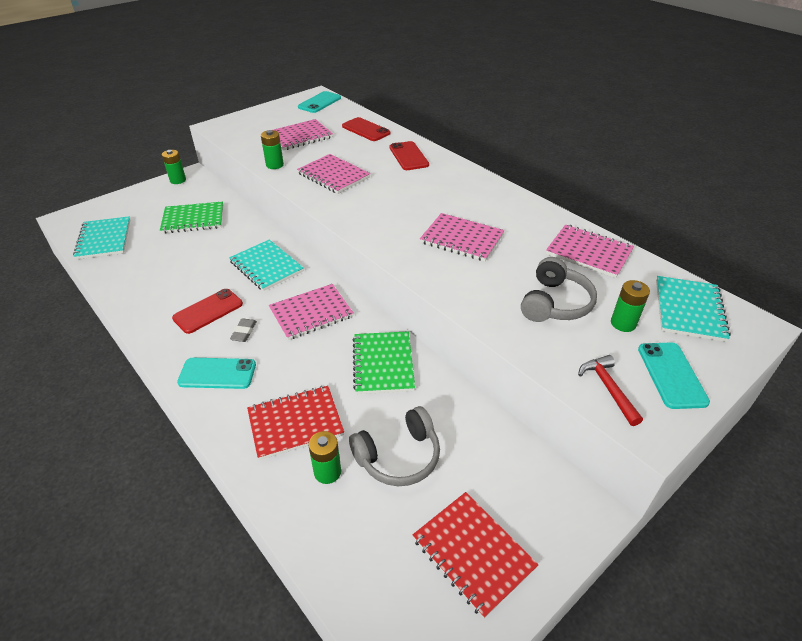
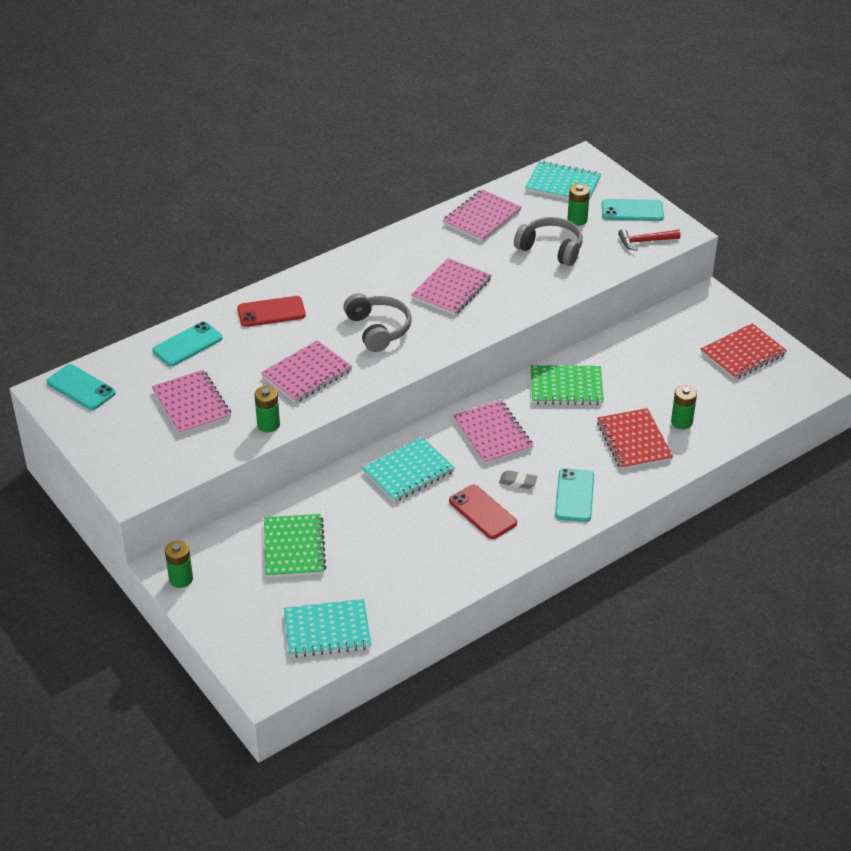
camera: 85 degrees left, 0 degrees up
(366, 130) = (187, 344): red phone -> turquoise phone
(398, 456) = (666, 383): grey headphones -> grey headphones (378, 329)

